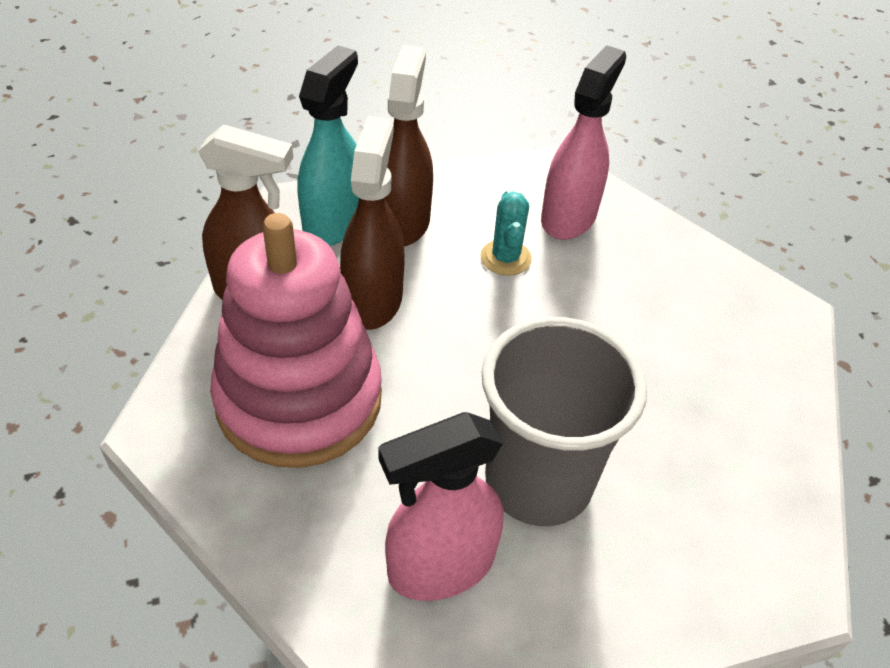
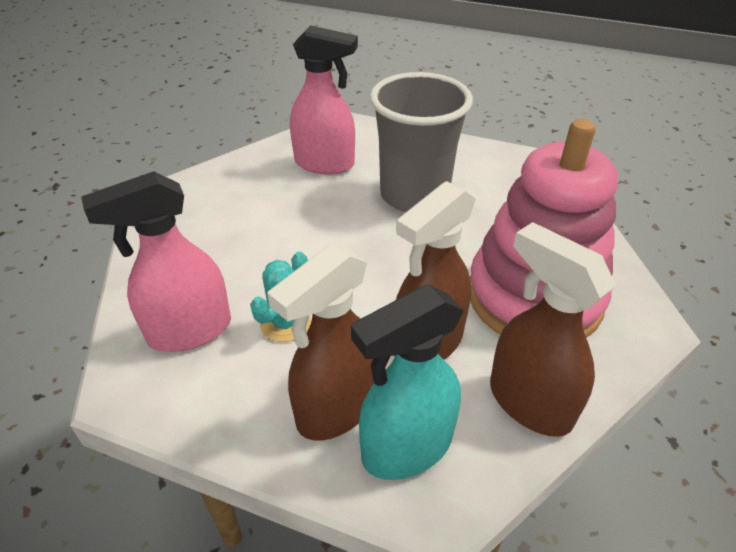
camera: 140 degrees left, 5 degrees down
(440, 566) = (497, 189): pink spray bottle -> pink spray bottle (325, 164)

